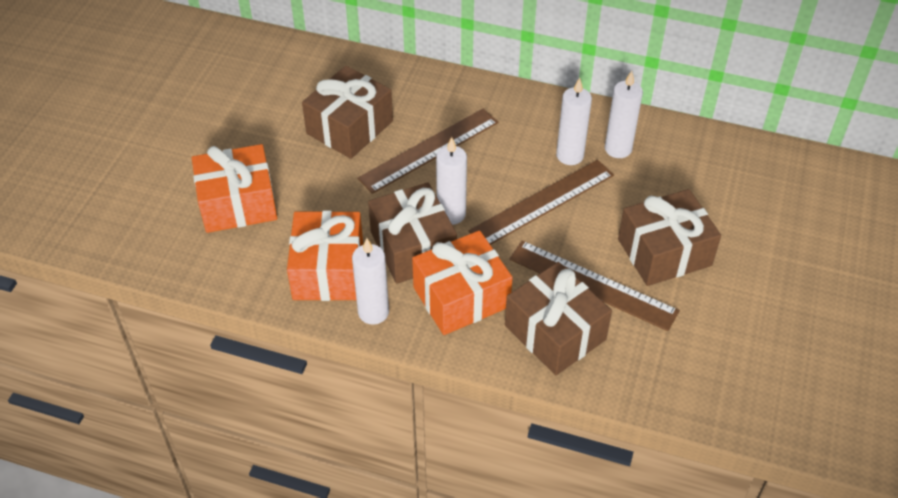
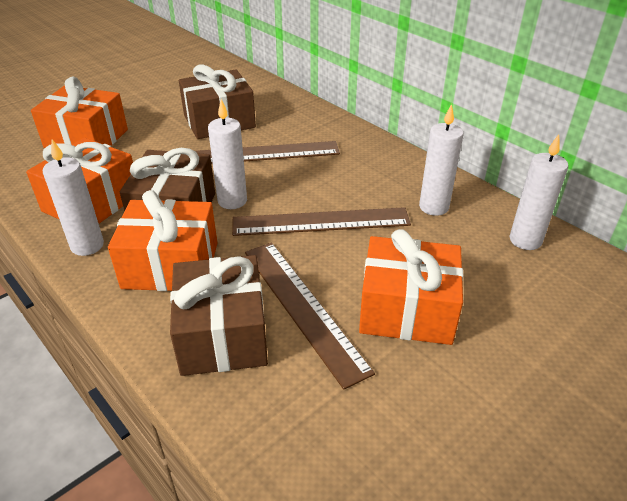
camera: 30 degrees right, 10 degrees down
(570, 155) = (381, 196): white candle -> white candle (525, 240)
(664, 252) = (407, 310): brown gift -> orange gift

